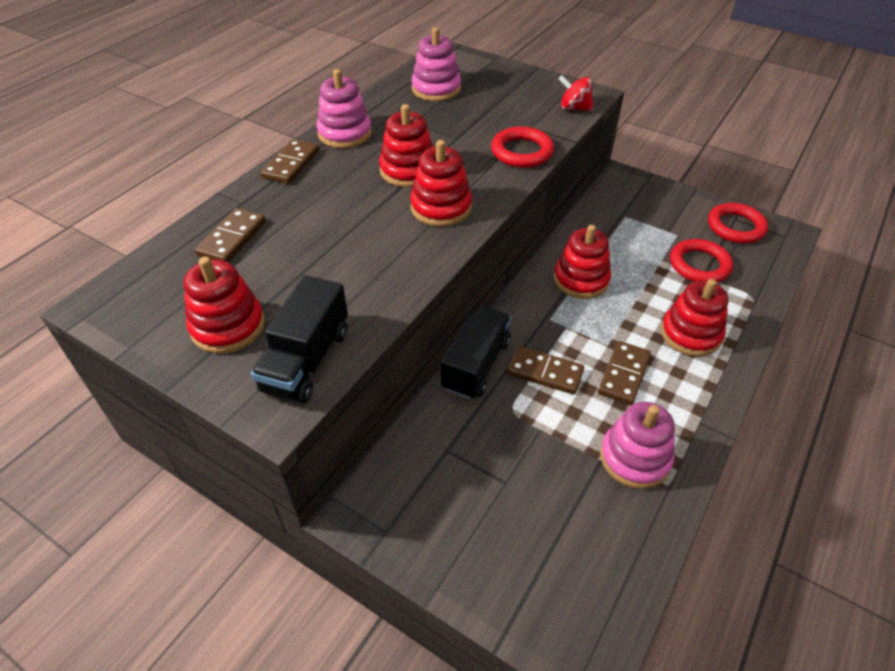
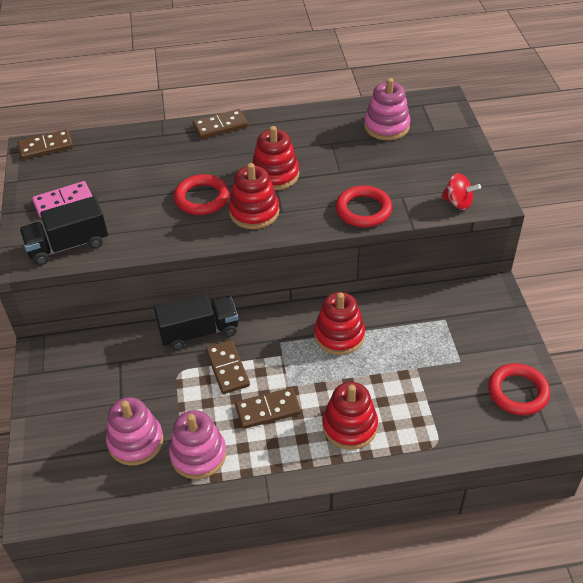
camera: 50 degrees right, 0 degrees up
(228, 326) = (63, 201): red stacking toy -> pink domino
(232, 238) = (129, 153): brown domino -> brown domino (46, 147)
(345, 133) = (279, 124): pink stacking toy -> pink stacking toy (135, 441)
(574, 108) = (458, 203): red spinning top -> red spinning top turned 135 degrees clockwise
(699, 265) = (437, 393): red ring -> red ring (202, 198)

